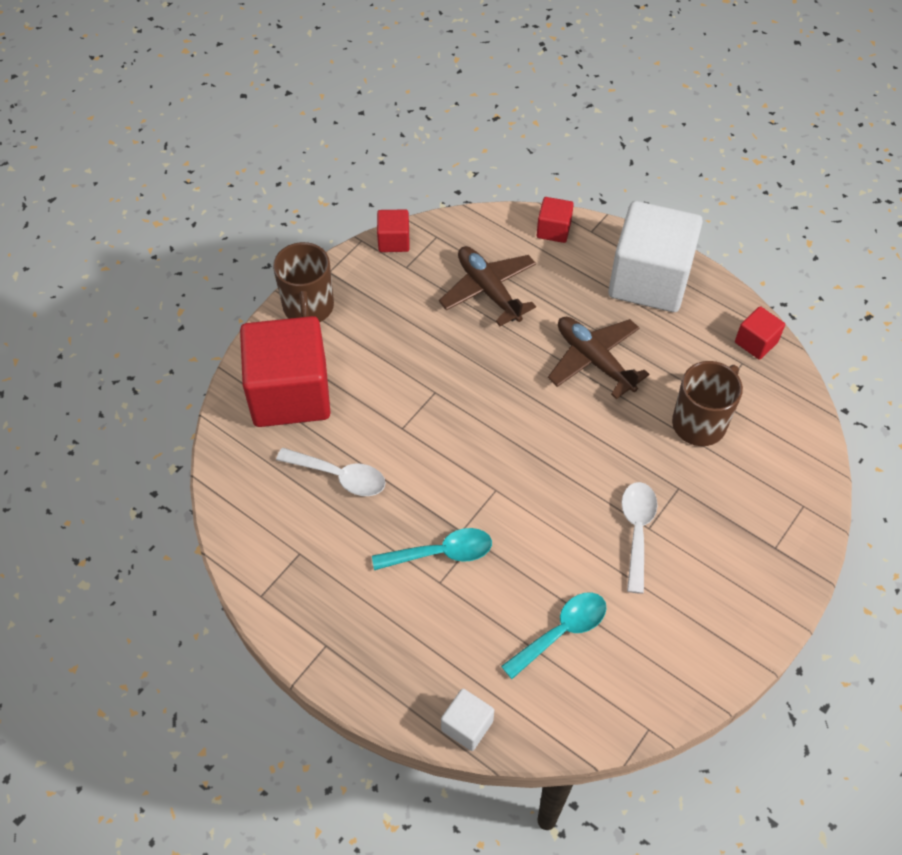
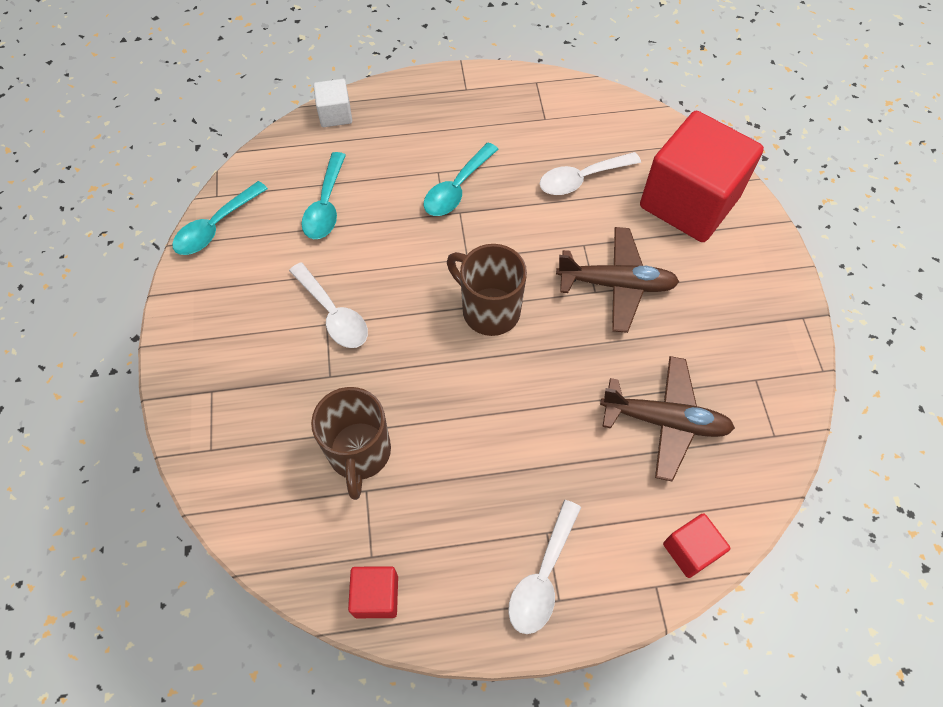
camera: 135 degrees right, 5 degrees up
(308, 308) = (770, 273): brown mug -> brown mug (489, 310)
(394, 241) = (799, 395): red cube -> none
(594, 360) = (504, 433): brown plane -> brown plane (616, 284)
(649, 280) = (542, 576): white cube -> white spoon
(672, 694) = (216, 227): none -> turquoise spoon

